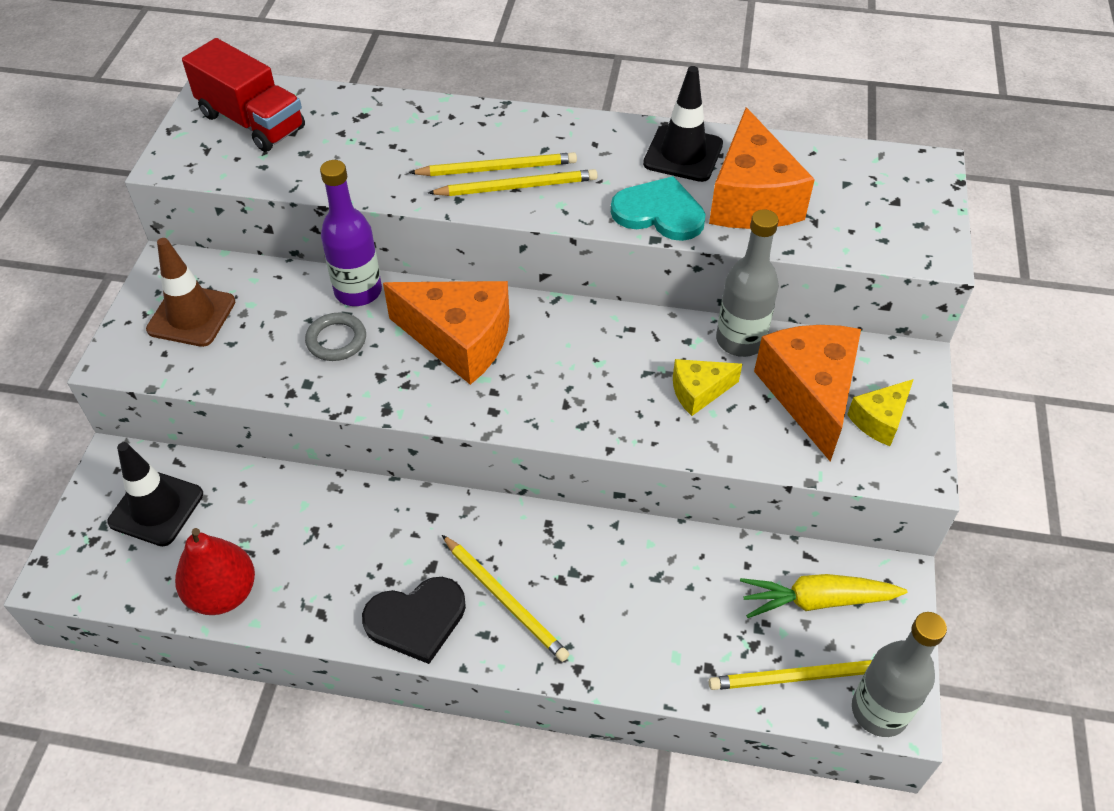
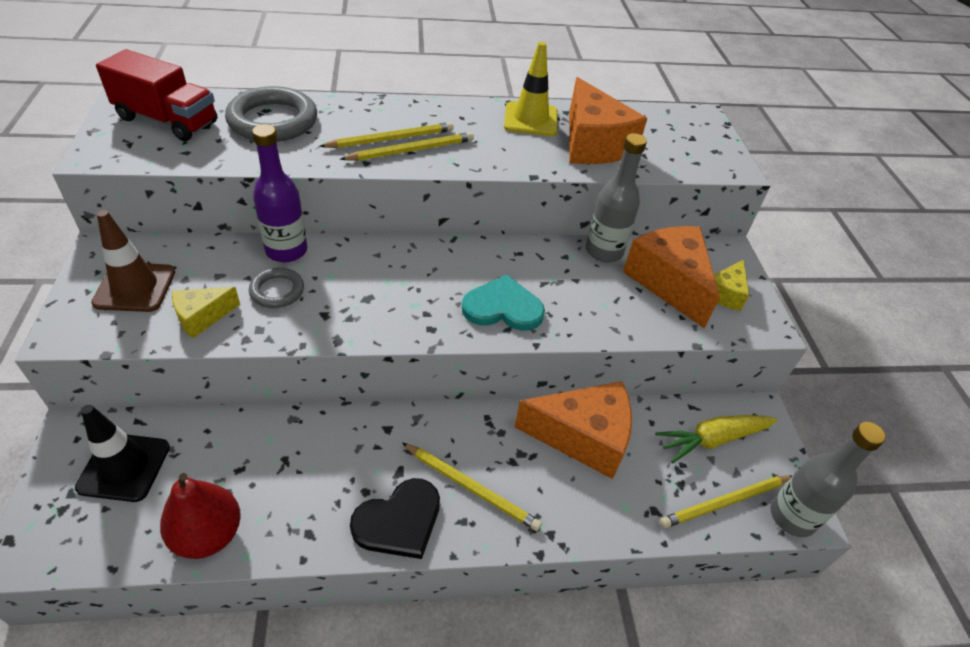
camera: 20 degrees left, 5 degrees down
(367, 131) = (273, 121): none -> grey ring
(459, 340) = (385, 278): orange cheese -> orange cheese (583, 437)
(659, 212) = (529, 158): turquoise heart -> turquoise heart (503, 307)
(683, 154) = (530, 119): black traffic cone -> yellow traffic cone
(698, 391) = (588, 291): yellow cheese -> yellow cheese (202, 317)

